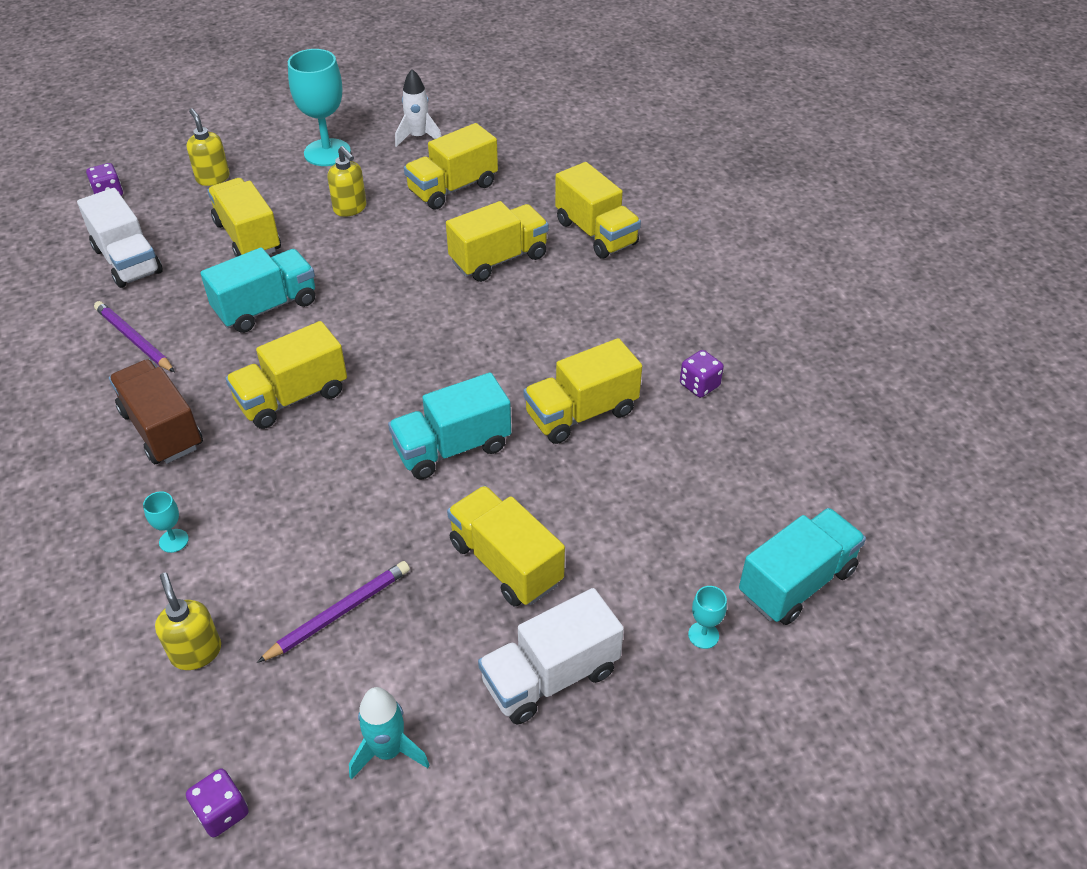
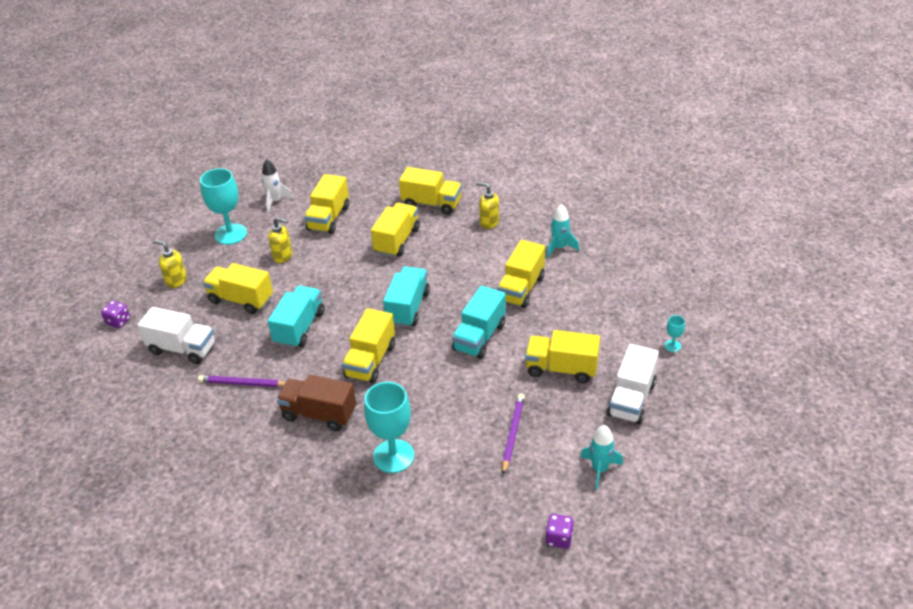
camera: 35 degrees left, 5 degrees down
(174, 541) = (393, 456): turquoise goblet -> turquoise goblet, size x2.30
(196, 652) = (467, 491): yellow soap dispenser -> yellow soap dispenser (489, 222)
(699, 385) = (559, 248): purple dice -> turquoise rocket
(796, 582) = (685, 304): turquoise truck -> turquoise truck (408, 308)

